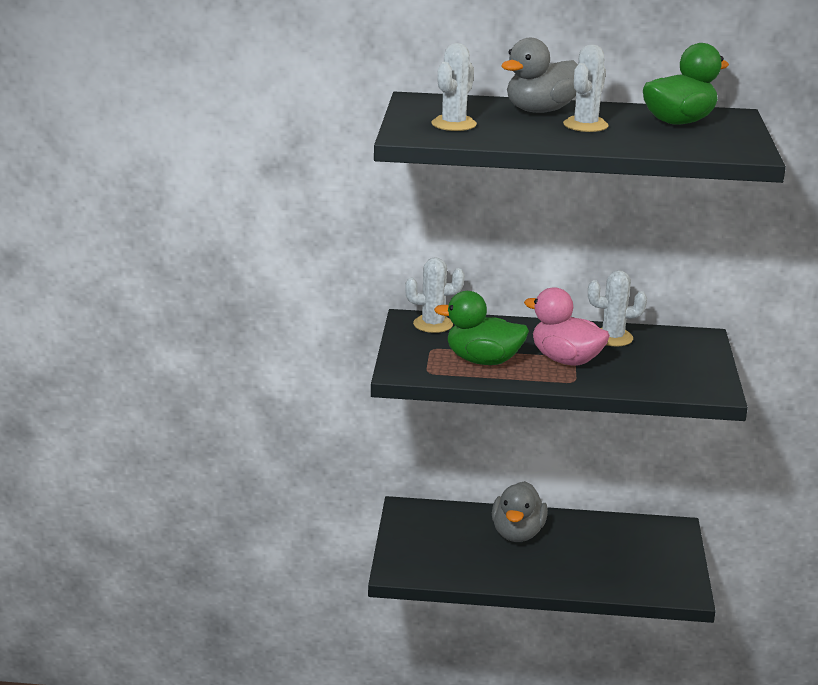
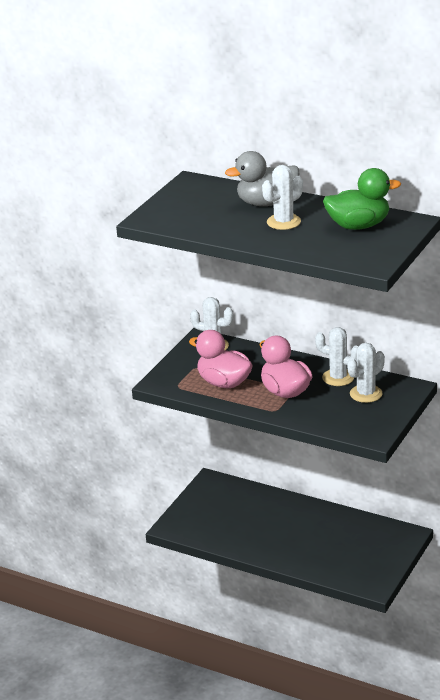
camera: 25 degrees right, 5 degrees up
(454, 124) = (189, 211): white cactus -> white cactus (366, 394)
(483, 360) = (224, 383): green duck -> pink duck
(517, 533) = (280, 515): grey duck -> none

